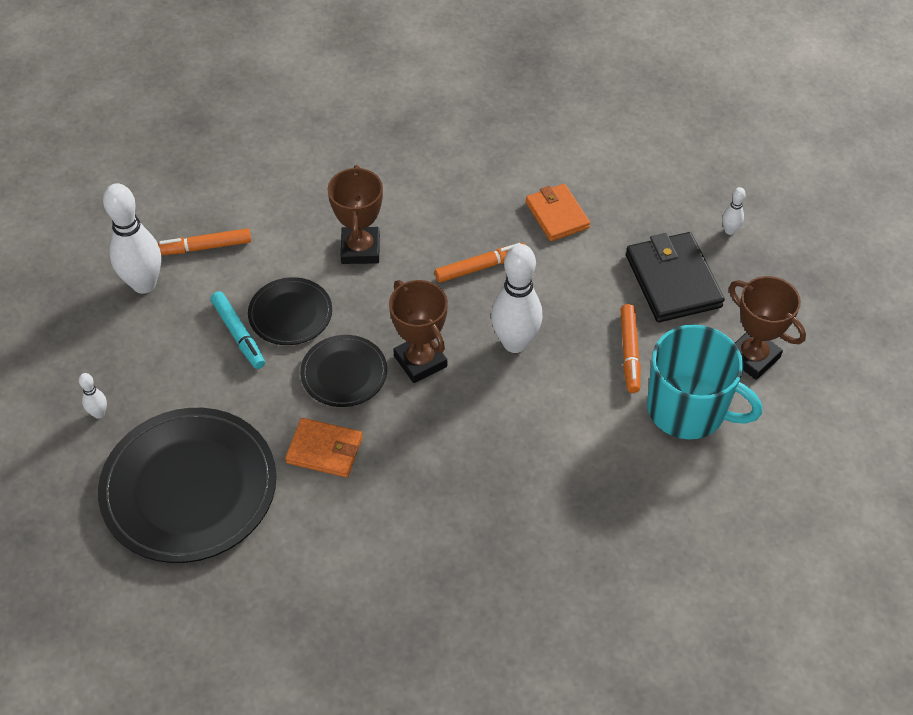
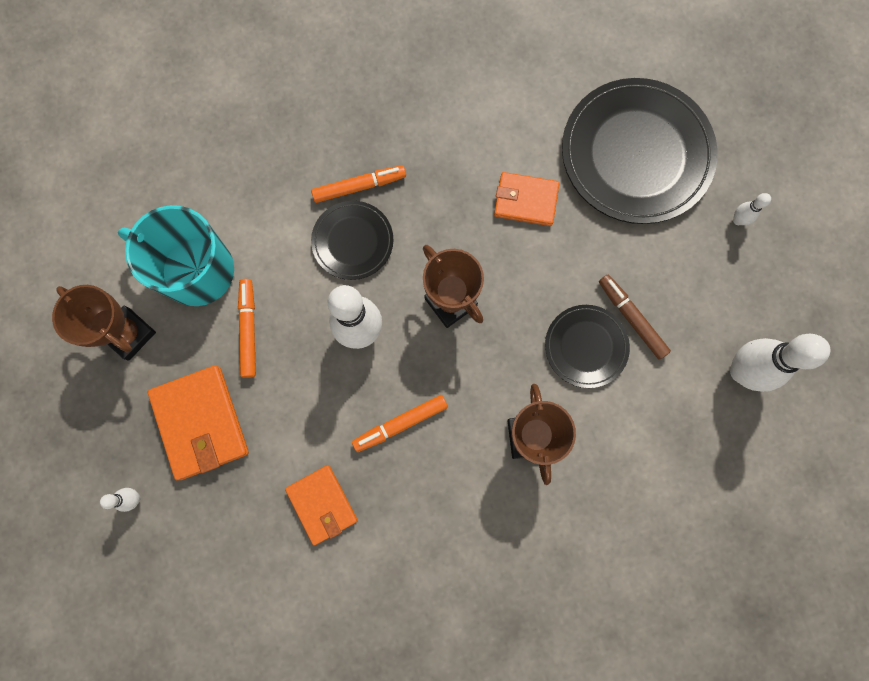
camera: 175 degrees right, 25 degrees up
(204, 247) = (693, 425): orange marker -> orange marker (359, 186)
(238, 334) = (631, 318): turquoise marker -> brown marker
(344, 373) = (521, 282): black plate -> black plate (352, 241)
(673, 281) = (200, 423): black wallet -> orange wallet

